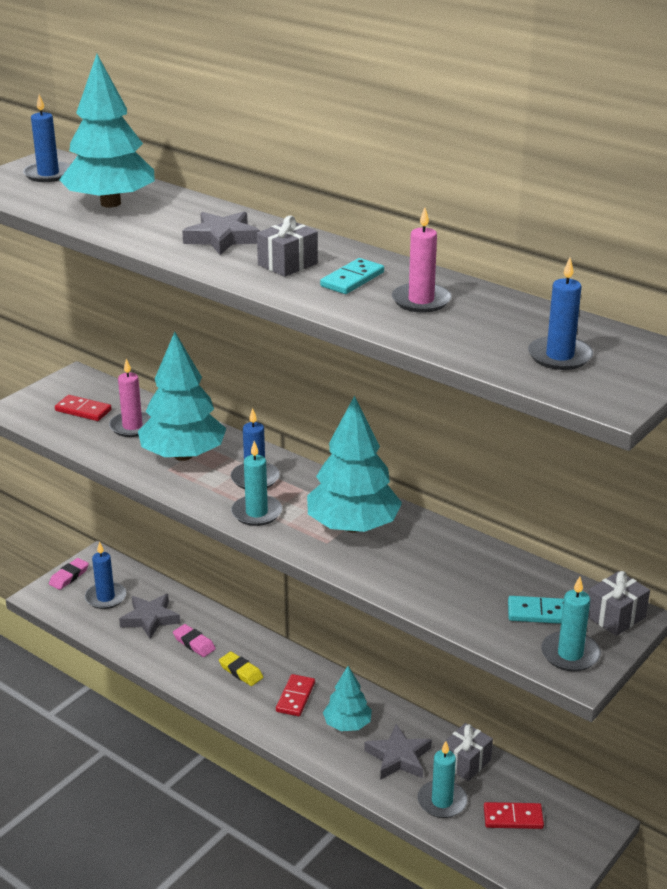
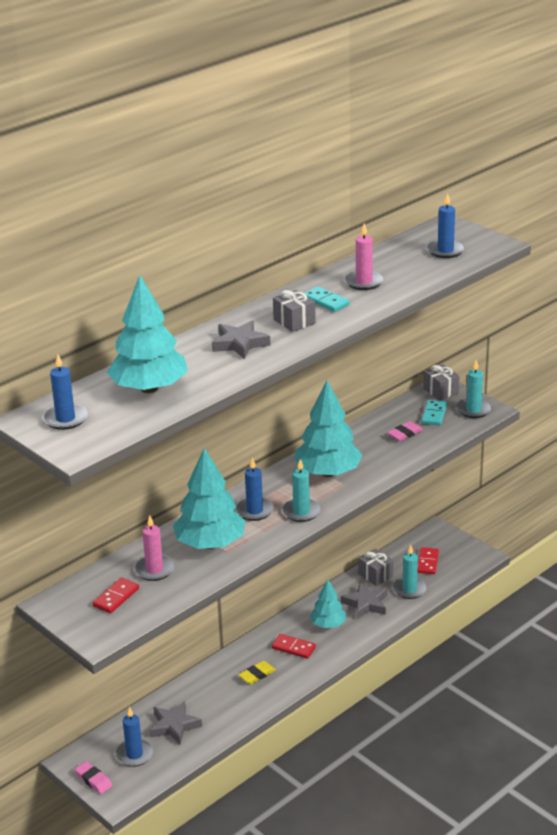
camera: 80 degrees left, 0 degrees up
(194, 643) = (215, 700): pink eraser -> pink eraser (405, 434)

